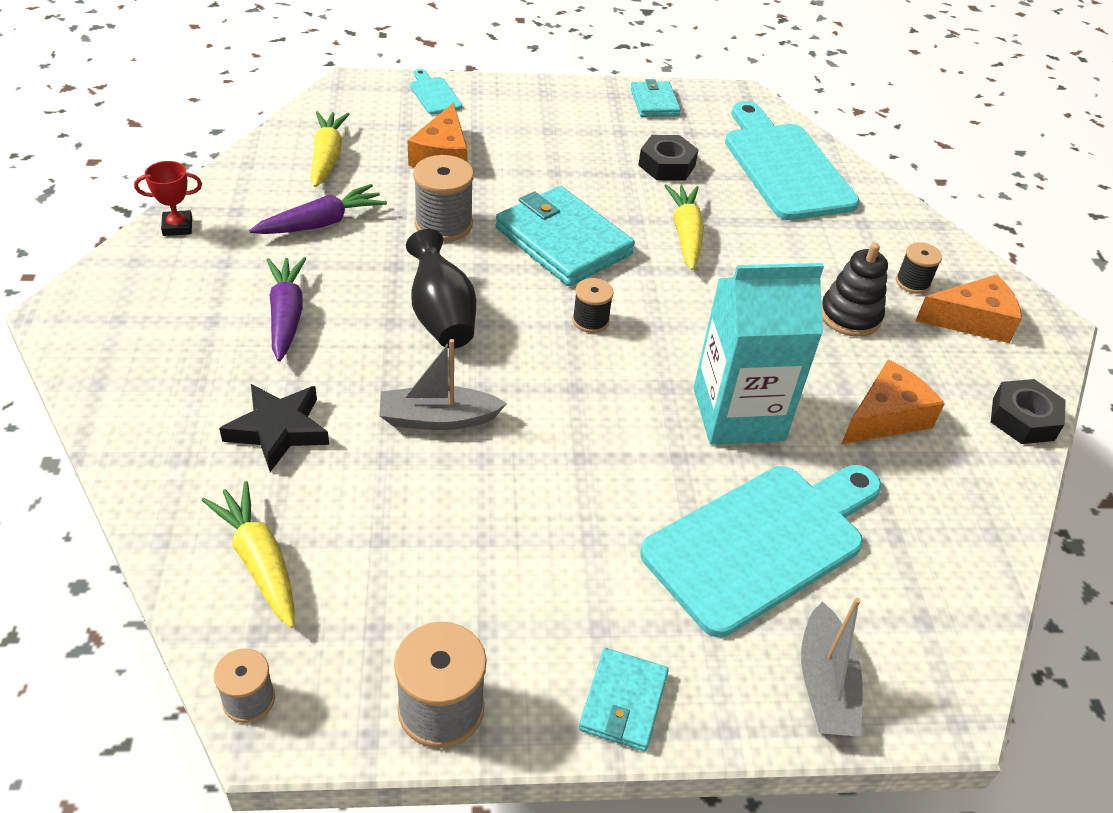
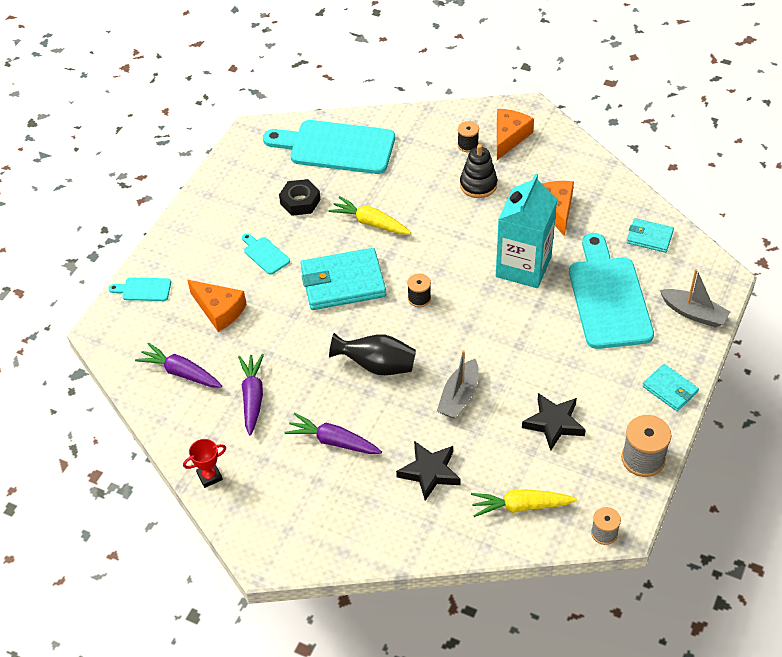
camera: 55 degrees left, 5 degrees up
(177, 227) = (209, 476): red trophy -> red trophy turned 45 degrees clockwise
(327, 157) = (181, 372): yellow carrot -> purple carrot
(443, 224) = (292, 335): grey spool -> none
(450, 552) = (554, 423): none -> black star
(558, 164) = (265, 254): none -> turquoise cutting board
(654, 102) = (230, 178): turquoise wallet -> turquoise wallet (649, 237)
(1023, 419) = (584, 158): black nut -> none

